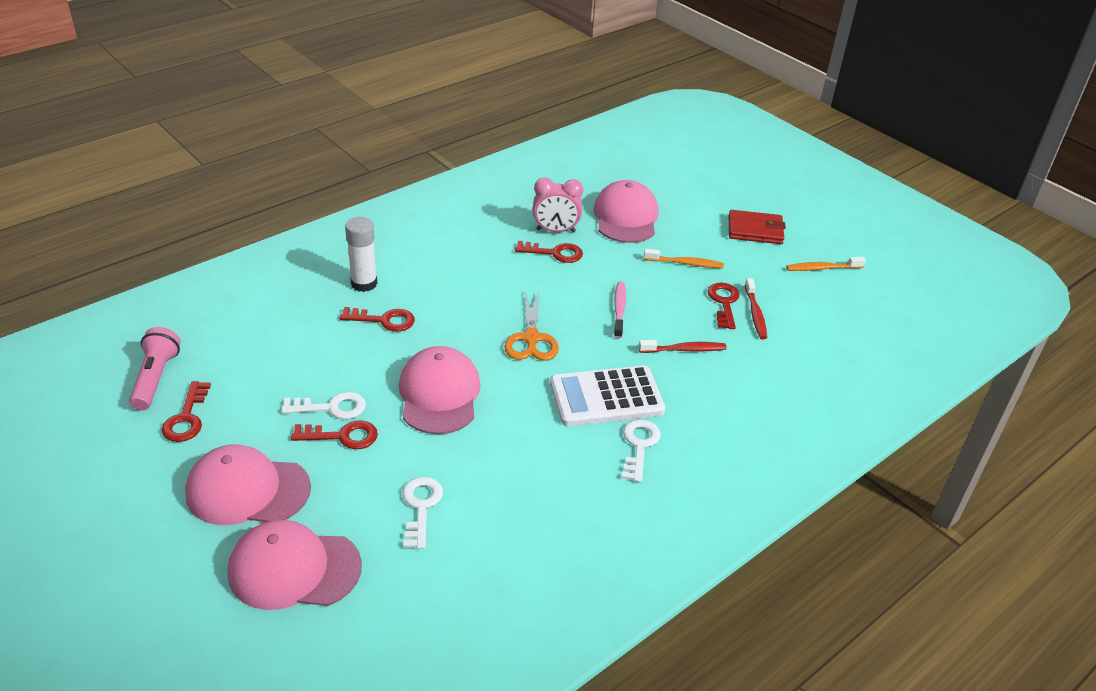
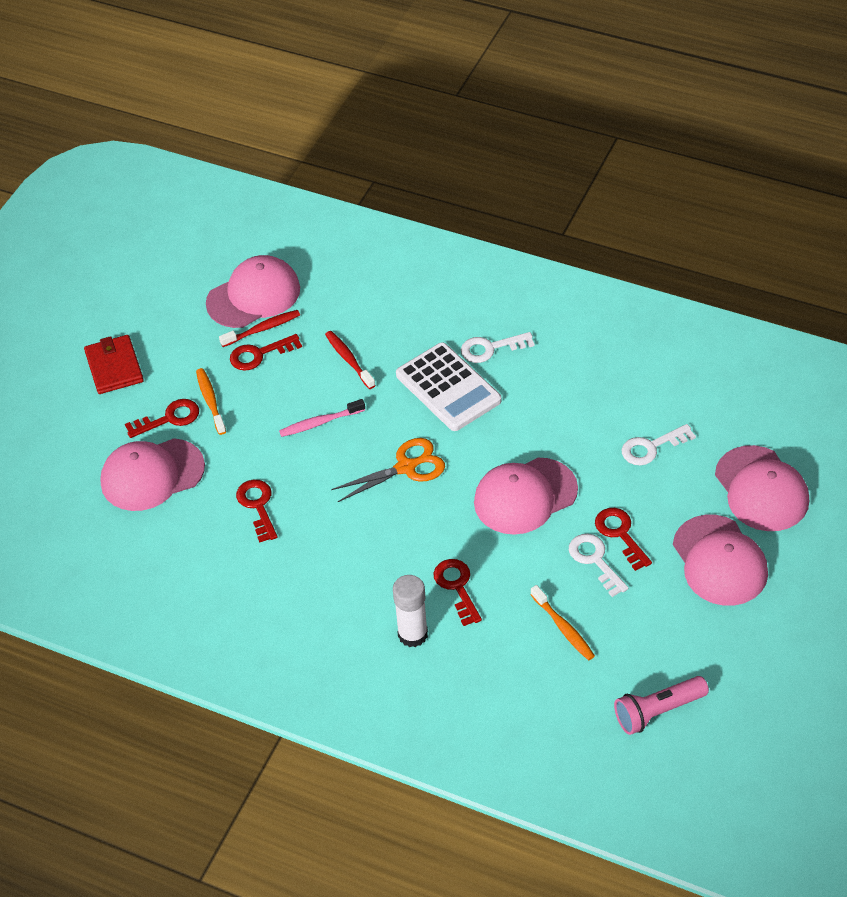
camera: 110 degrees left, 10 degrees up
(186, 418) = (683, 654): red key -> red key (169, 418)
(555, 231) = (215, 522): pink clock -> none
(802, 322) = (253, 296): none -> pink cap
(822, 268) = (155, 303): orange toothbrush -> orange toothbrush (563, 628)

